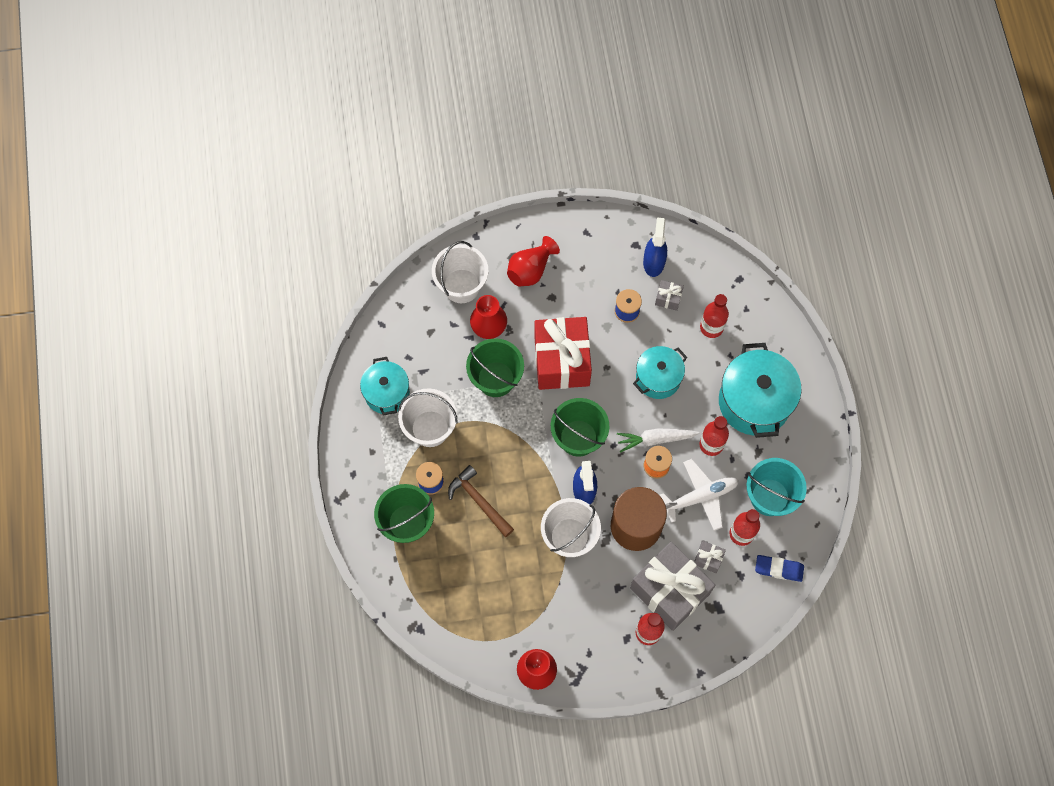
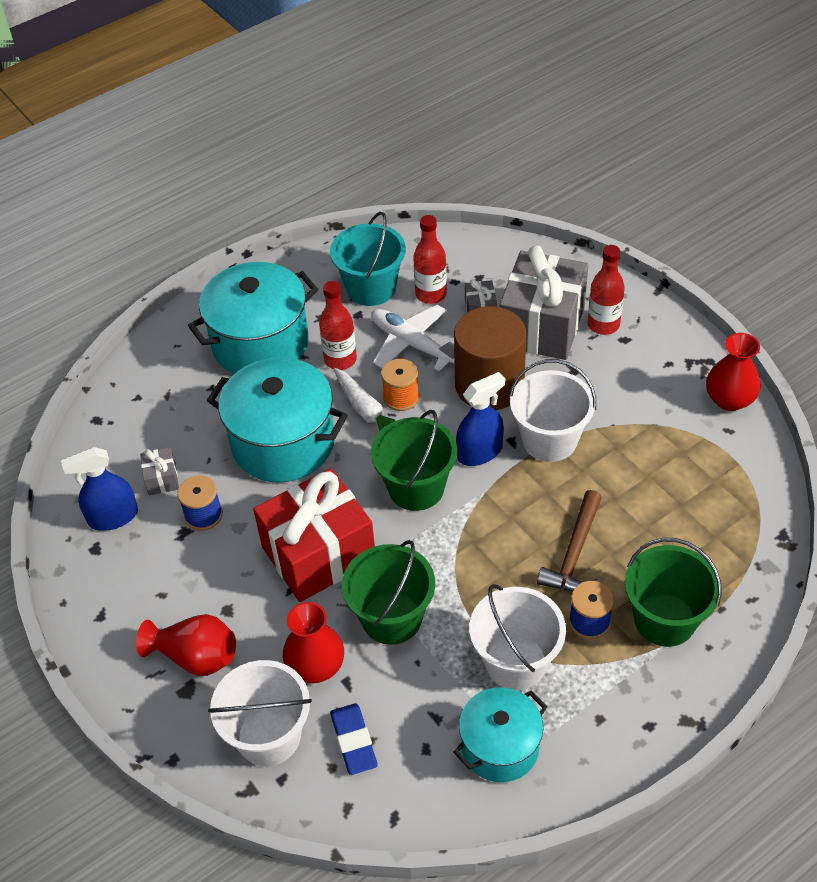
camera: 115 degrees left, 20 degrees down
(658, 378) = (283, 443): turquoise pot -> turquoise pot, size x1.61
(711, 327) = (181, 420): red bottle -> none
(779, 569) = (448, 252): blue eraser -> blue eraser (354, 741)

